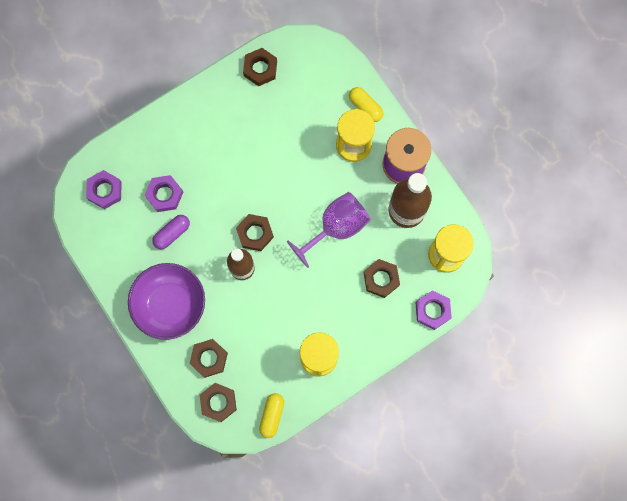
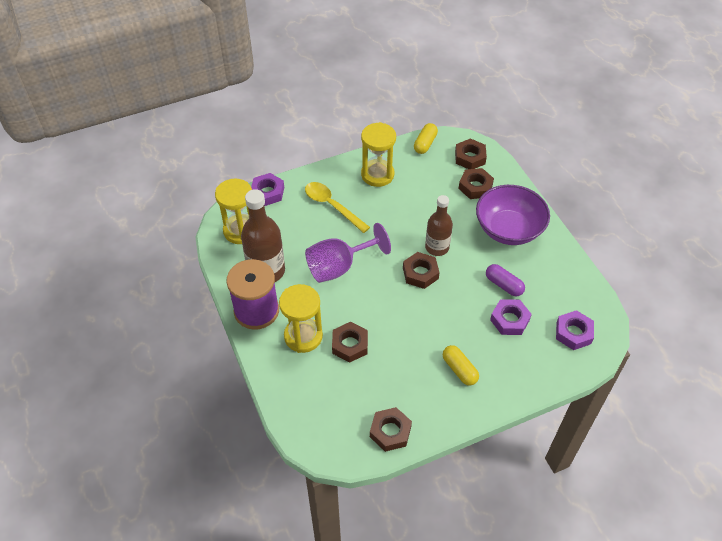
camera: 170 degrees left, 25 degrees down
(172, 233) = (503, 285): purple capsule -> purple capsule turned 75 degrees clockwise
(359, 304) = (332, 206): none -> yellow spoon
(365, 107) = (280, 371): yellow capsule -> yellow capsule (459, 369)
(381, 279) = (307, 221): brown nut -> brown nut (350, 345)

